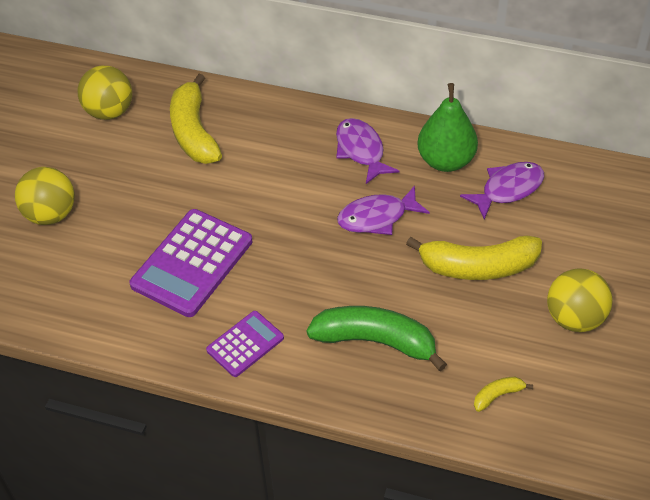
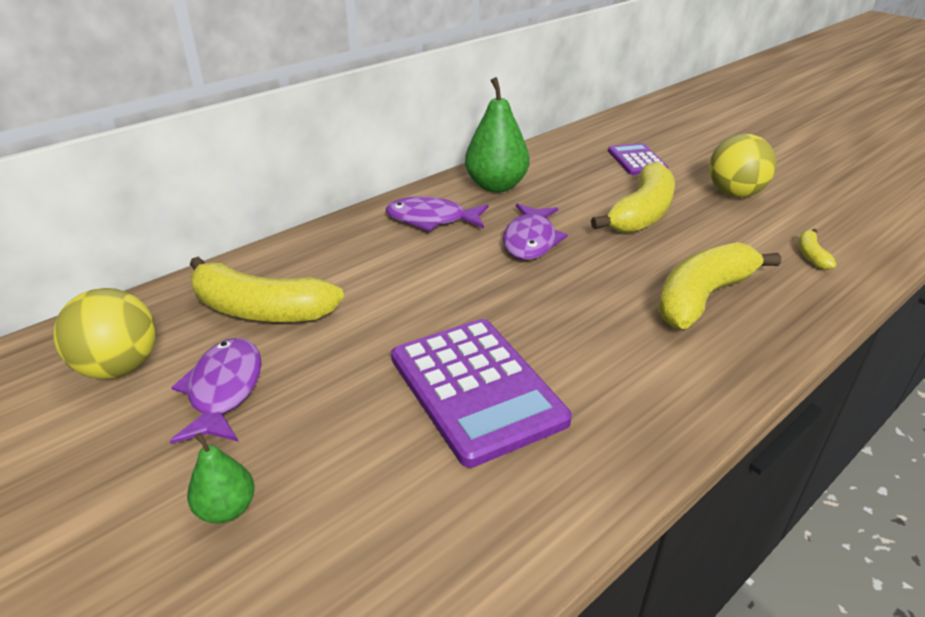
camera: 60 degrees left, 15 degrees down
(51, 214) = (227, 509): yellow ball -> green pear
(245, 344) = (650, 392): purple calculator -> purple calculator (636, 160)
(376, 341) = (703, 297): green banana -> yellow banana
(508, 189) = (561, 172): purple fish -> purple fish (224, 390)

